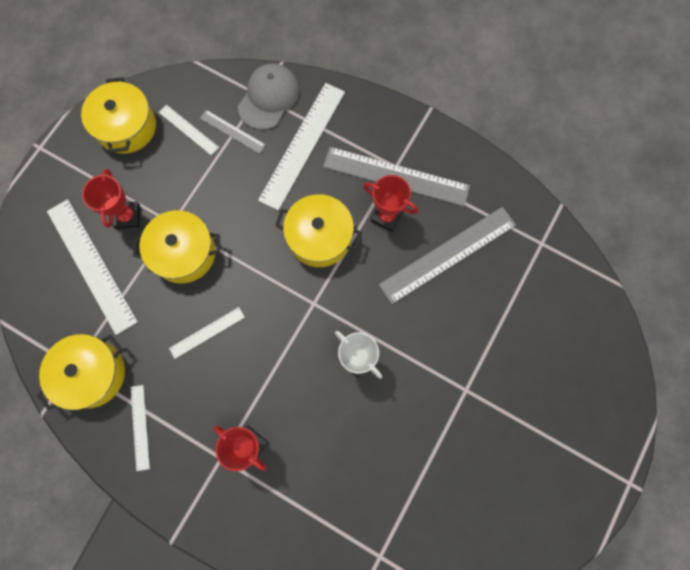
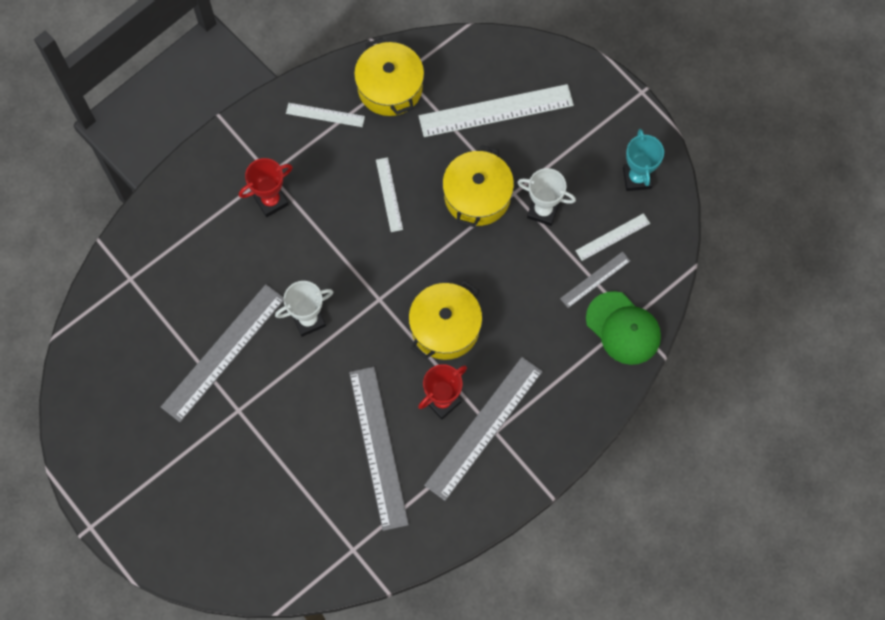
camera: 110 degrees right, 5 degrees down
(126, 127) = (637, 178): yellow pot -> turquoise trophy
(127, 216) = (535, 154): red trophy -> none
(181, 192) = (543, 211): none -> white trophy
(269, 98) = (623, 328): grey cap -> green cap
(302, 145) = (554, 344): white ruler -> none
(418, 427) = (223, 352): none -> grey ruler

